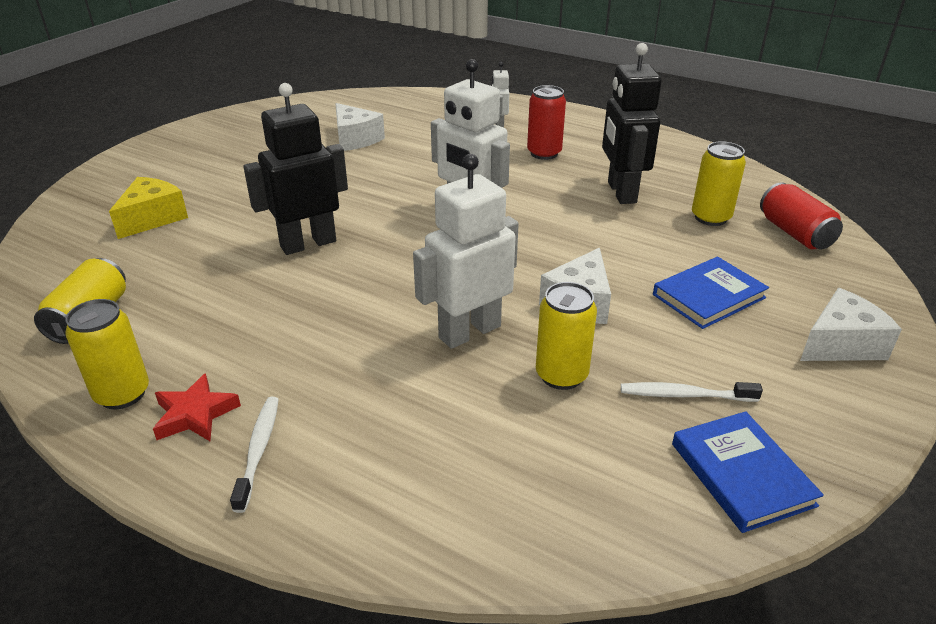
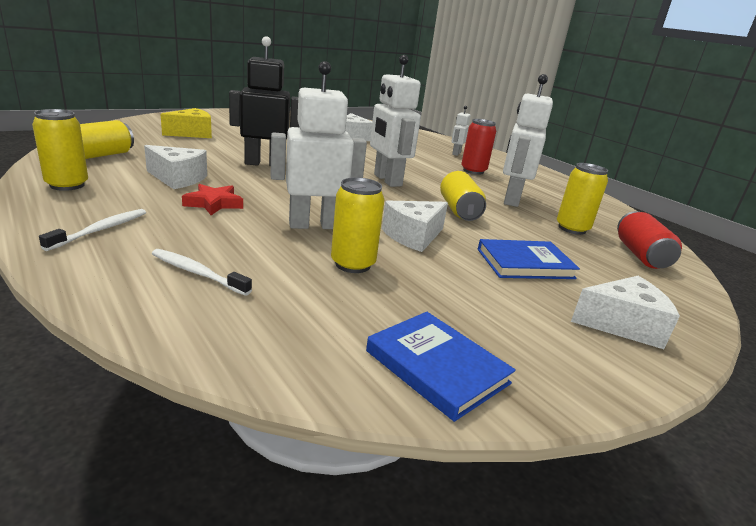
camera: 20 degrees right, 10 degrees down
(195, 414) = (91, 204): red star -> red star (214, 203)
(239, 319) = (178, 178): none -> white cheese
(587, 237) = (459, 211): none -> yellow can
(621, 192) = (511, 199): black robot -> white robot
(685, 395) = (440, 306): white toothbrush -> white toothbrush (197, 273)
(742, 474) = (437, 367): blue book -> blue book turned 45 degrees counterclockwise

